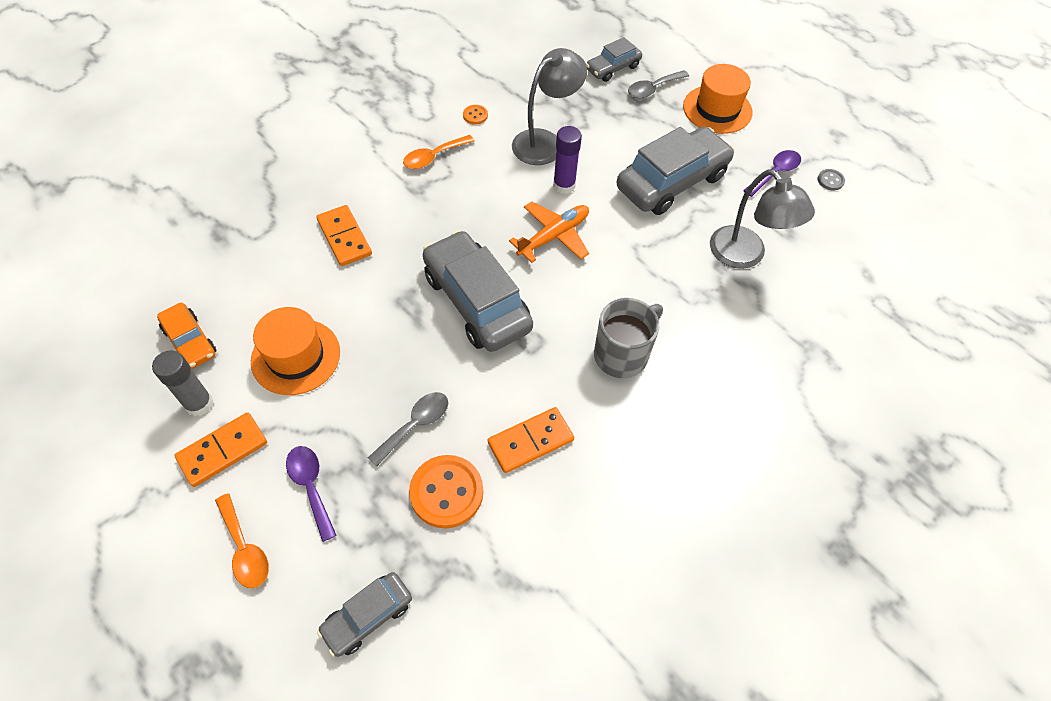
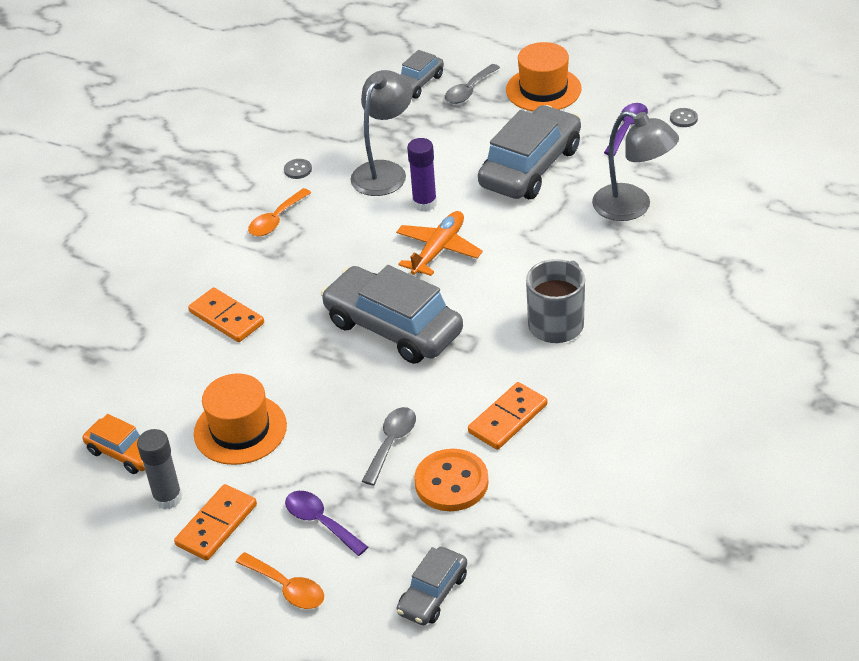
camera: 15 degrees left, 15 degrees down
(475, 115) = (298, 170): orange button -> grey button

